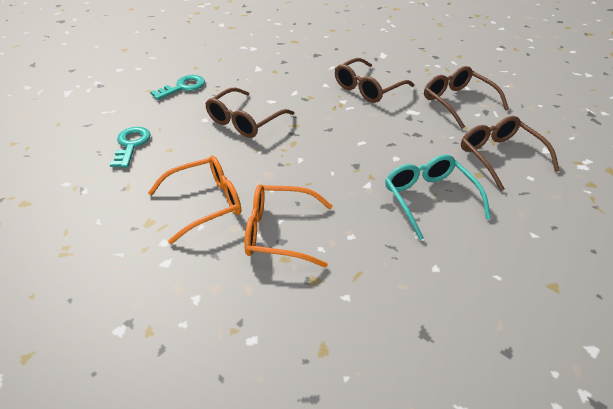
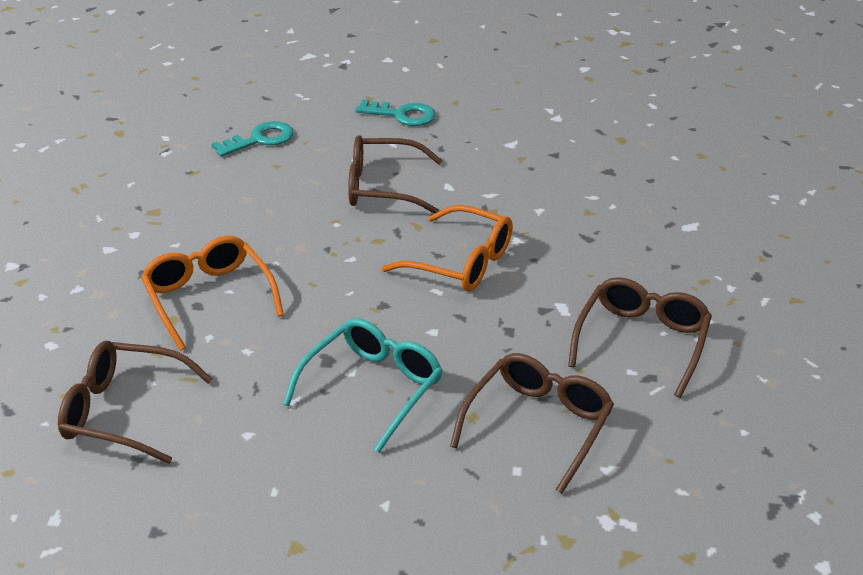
camera: 55 degrees right, 5 degrees down
(205, 203) = (211, 230): orange glasses -> orange glasses (461, 262)
(368, 88) = (575, 248): brown glasses -> brown glasses (124, 412)

